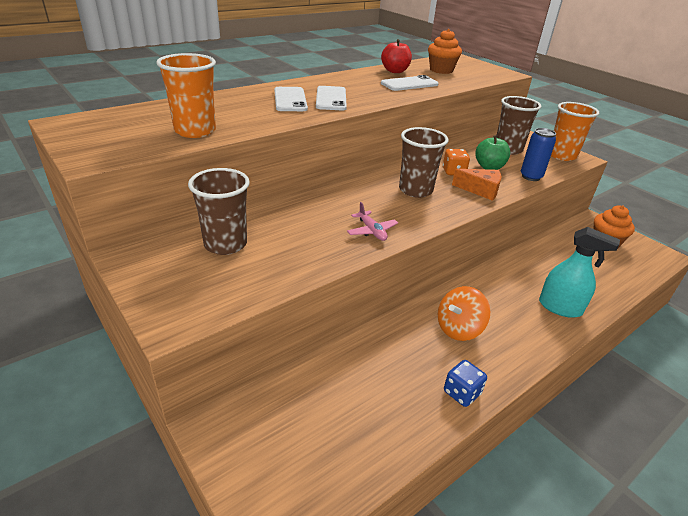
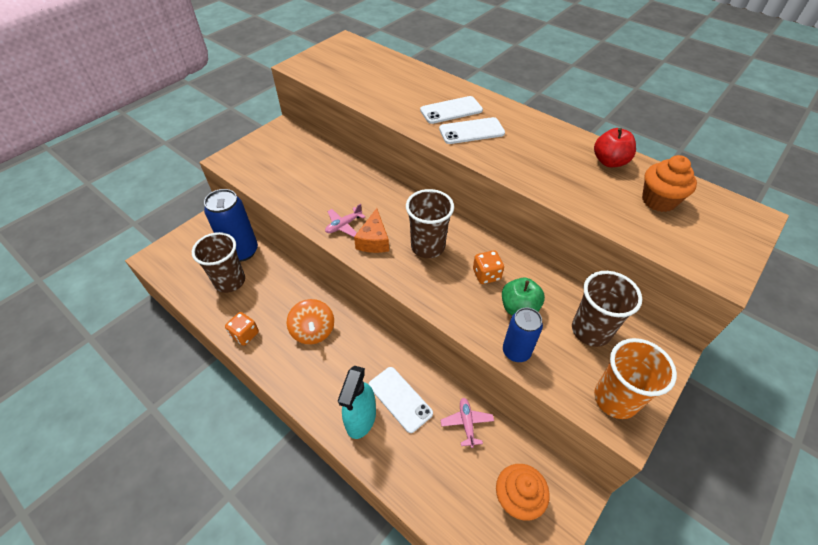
camera: 80 degrees right, 15 degrees up
(195, 131) = (356, 85): orange cup -> none
(225, 244) = (305, 158): brown cup -> brown cup (230, 281)
(307, 390) = (242, 251): none -> blue can
(409, 84) = (567, 177): white phone -> white phone (400, 399)
(459, 328) = (313, 331): orange spinning top -> orange spinning top turned 150 degrees counterclockwise
(461, 393) = (245, 334): blue dice -> orange dice
(480, 190) = (453, 299): orange cheese -> orange cheese (374, 240)
(552, 251) = (466, 423): none -> pink plane

